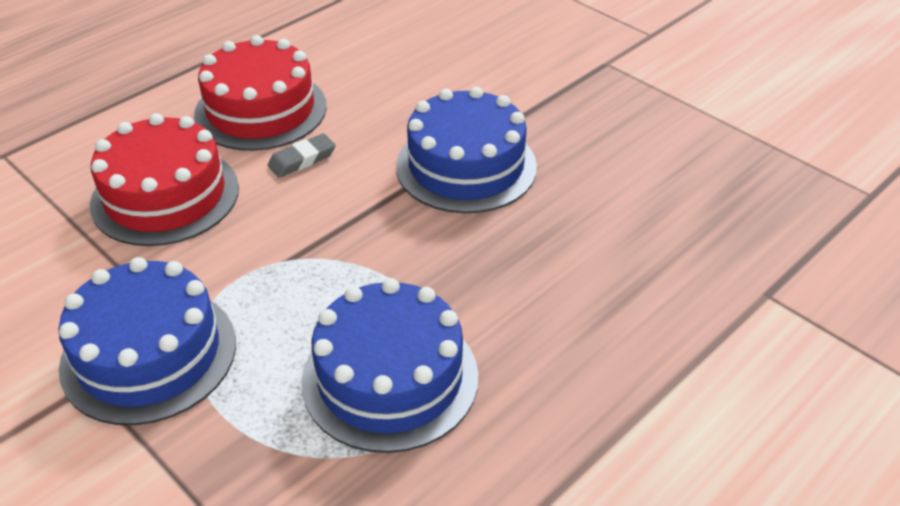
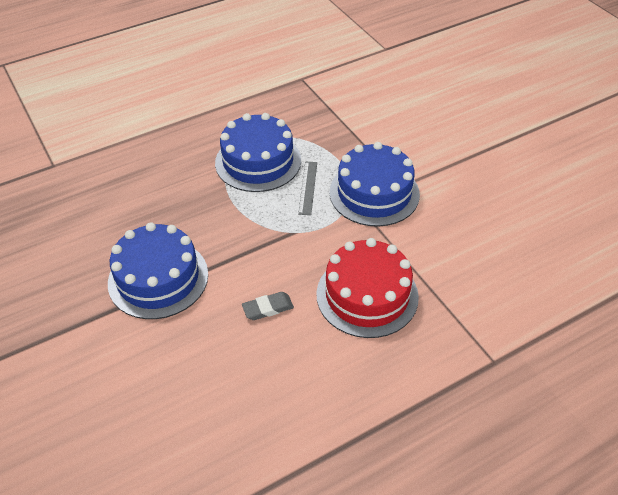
camera: 165 degrees left, 5 degrees up
(261, 110) = (289, 369): red cake -> none
(278, 341) = (308, 187): none -> grey ruler

